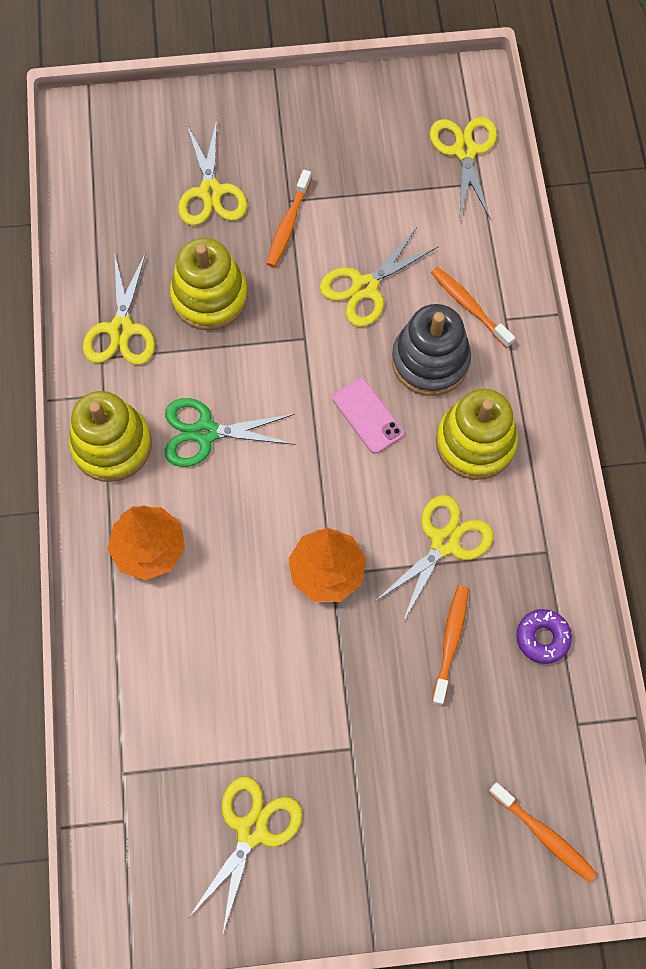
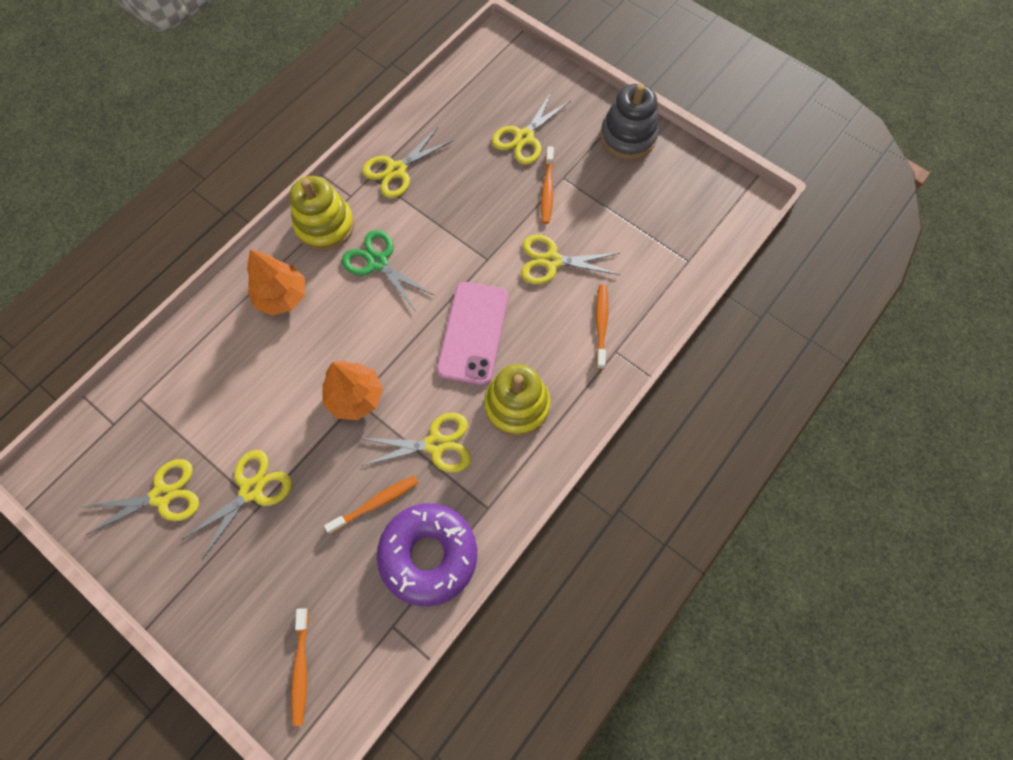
camera: 45 degrees right, 0 degrees up
(209, 297) = (461, 193): yellow stacking toy -> none
(288, 224) = (547, 190): orange toothbrush -> orange toothbrush turned 60 degrees counterclockwise
(367, 416) = (473, 333): pink phone -> pink phone, size x1.74
(430, 361) = (543, 335): grey stacking toy -> grey stacking toy (628, 137)
(465, 151) = (698, 234): yellow scissors -> yellow scissors (252, 490)
(542, 638) = (429, 555): purple donut -> purple donut, size x2.17

